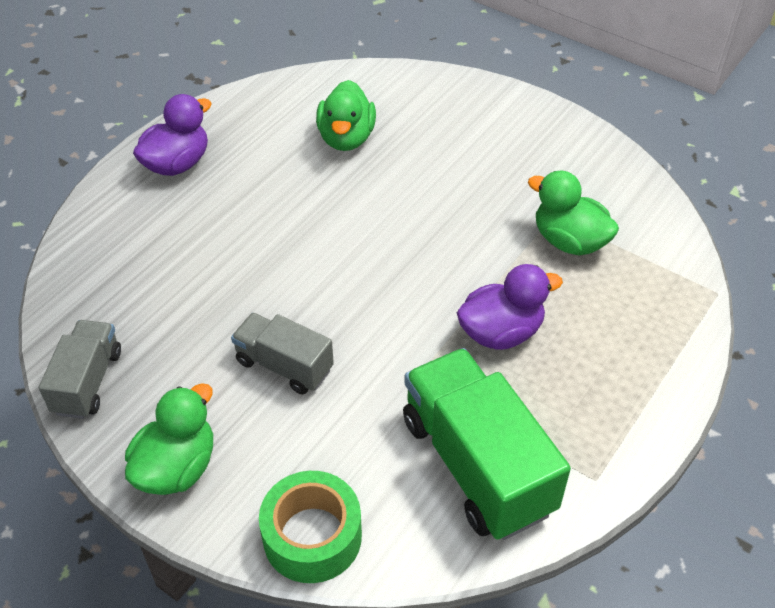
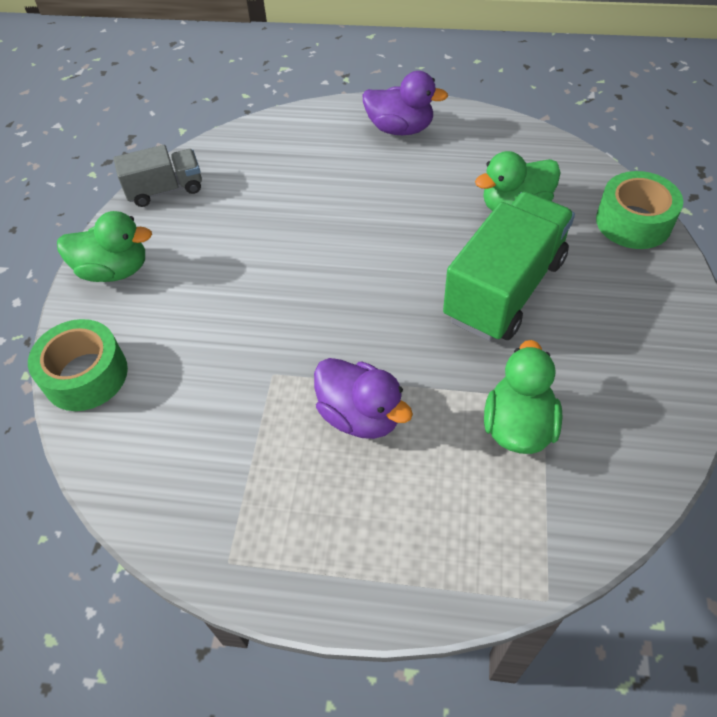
camera: 65 degrees right, 5 degrees up
(284, 365) = (237, 284): grey truck -> none
(419, 84) = (633, 222): none -> green tape
(477, 465) = (201, 457): green truck -> green truck (504, 289)

